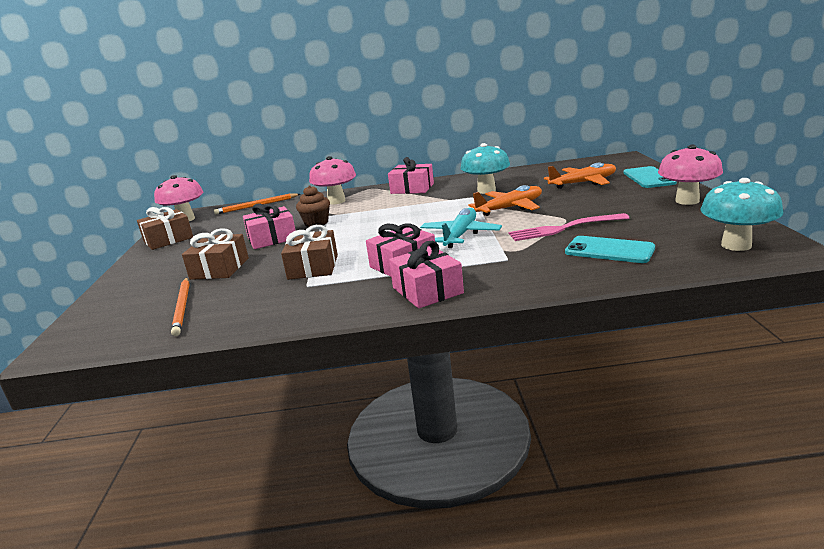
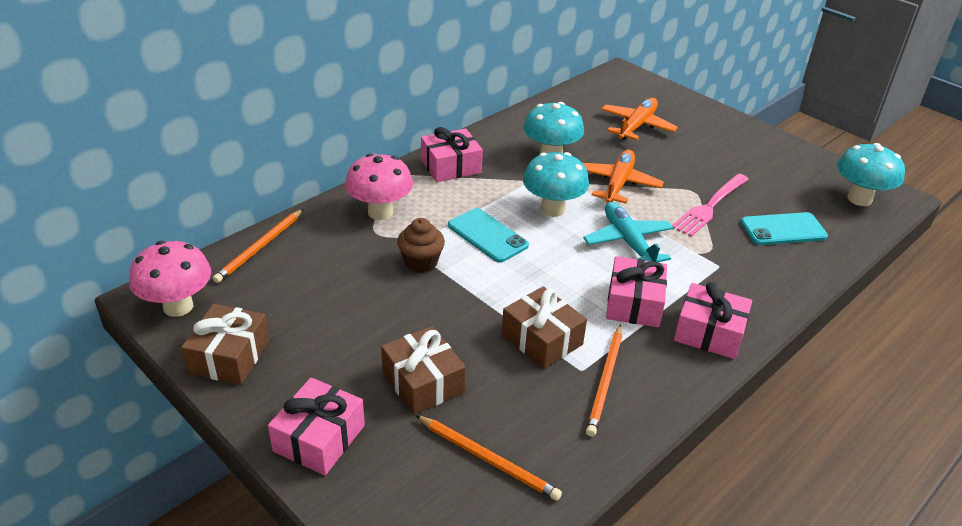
camera: 45 degrees left, 15 degrees up
(272, 238) = (404, 307): pink gift -> pink gift (319, 438)
(309, 294) = (605, 381): none -> orange pencil
(438, 213) = (552, 209): none -> turquoise mushroom
(648, 178) = (687, 108): turquoise phone -> turquoise phone (487, 235)
(687, 201) = (760, 142): pink mushroom -> none

